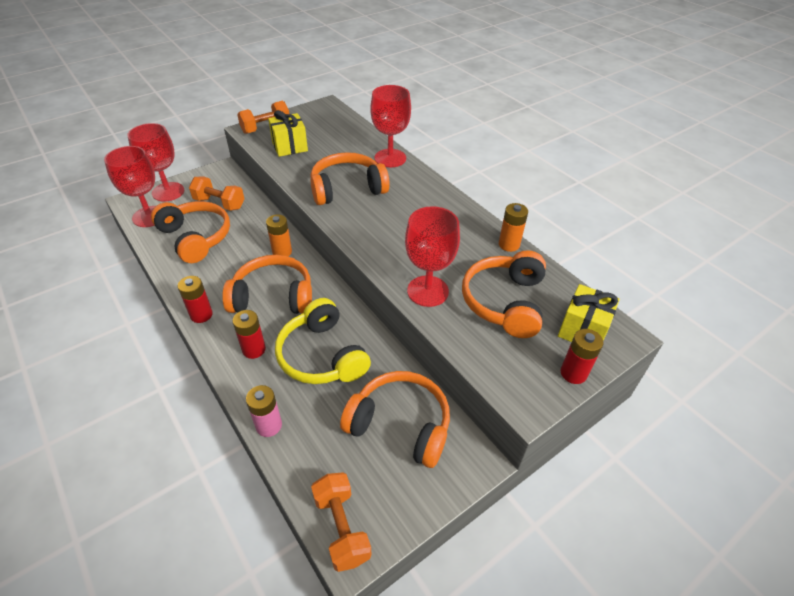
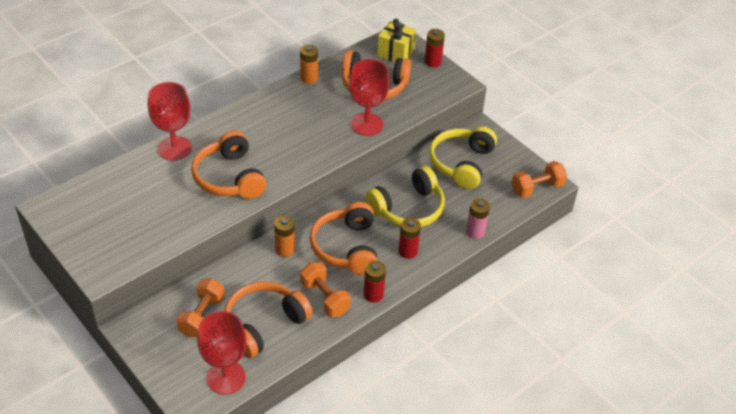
camera: 95 degrees left, 0 degrees up
(168, 192) = (176, 373): red goblet -> none
(266, 128) = (99, 258): orange dumbbell -> orange dumbbell (325, 298)
(290, 147) = (145, 230): yellow gift -> none
(400, 424) = (461, 163): orange headphones -> yellow headphones

